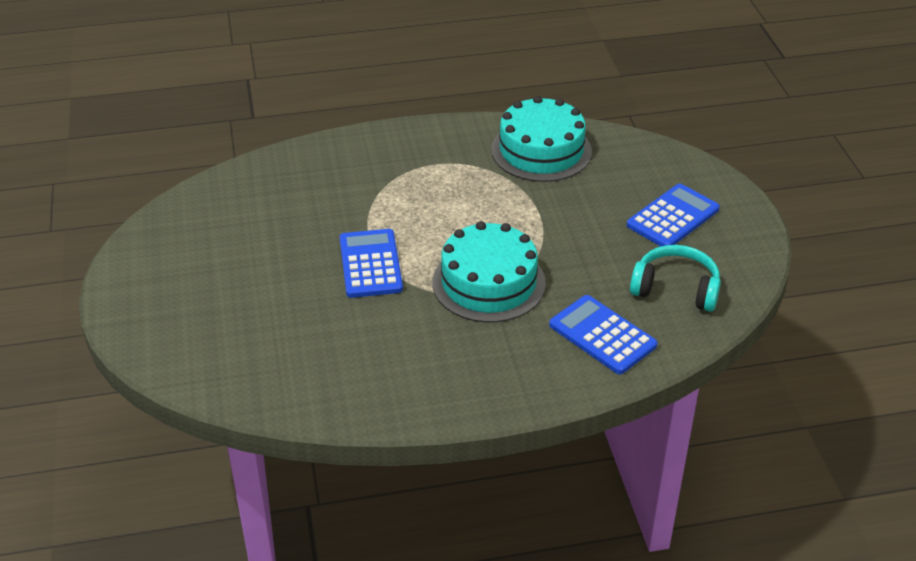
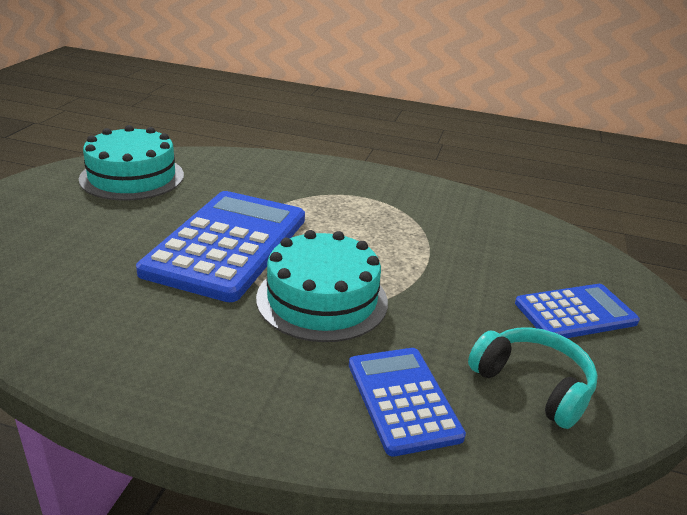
camera: 25 degrees right, 10 degrees down
(370, 264) = (227, 245): blue calculator -> blue calculator, size x1.76
(541, 150) = (471, 217): turquoise cake -> turquoise cake (132, 177)

